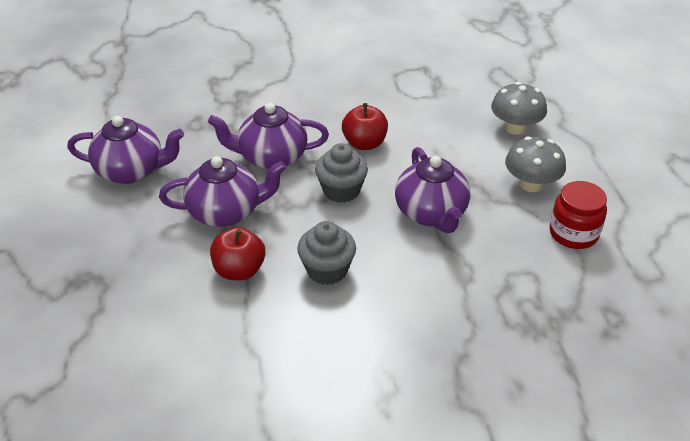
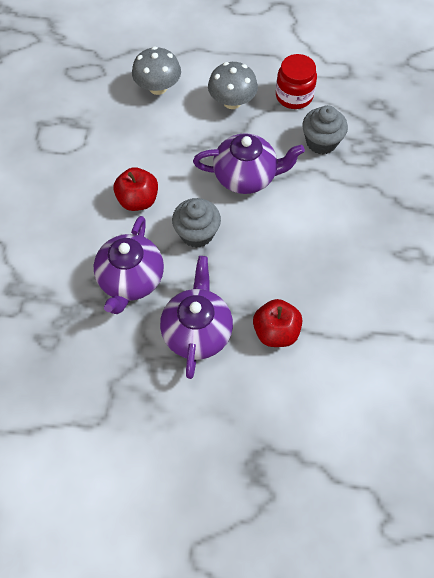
camera: 75 degrees left, 20 degrees up
(131, 171) = (106, 412): purple teapot -> none
(327, 270) = (291, 266): grey cupcake -> grey cupcake (321, 142)

